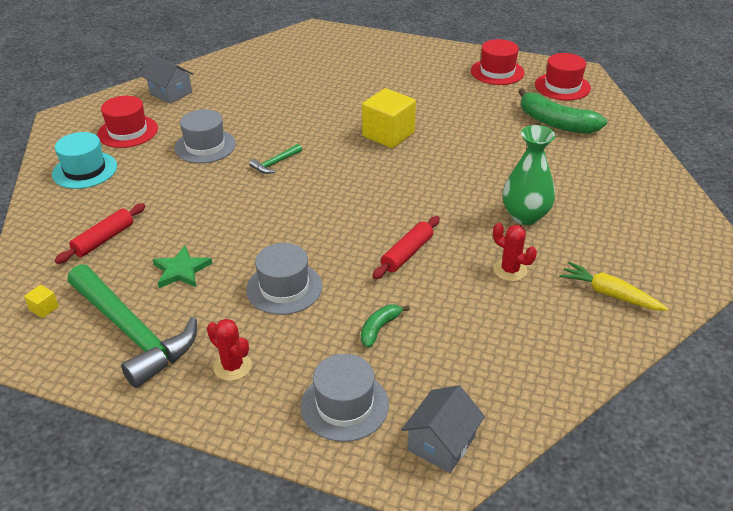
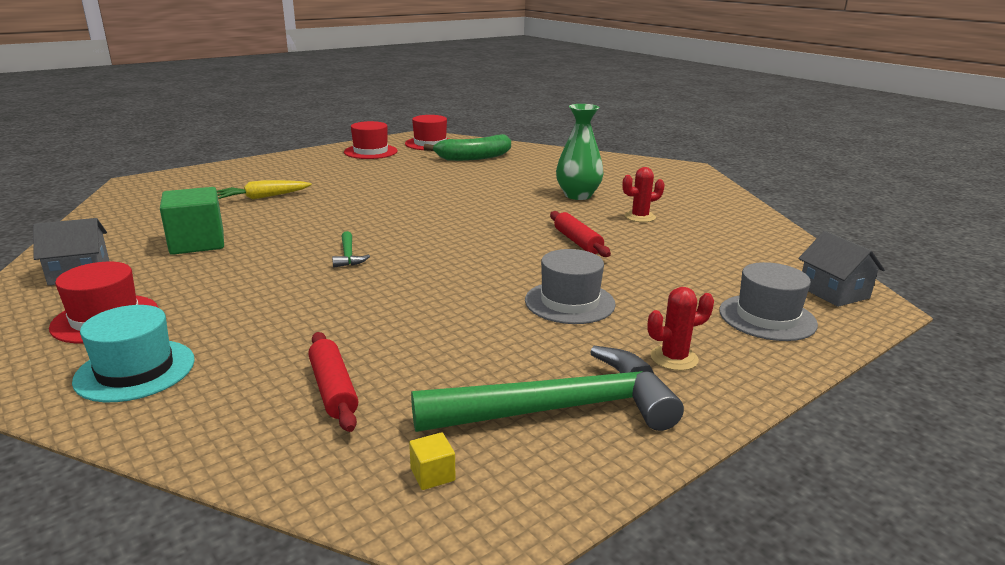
camera: 60 degrees left, 15 degrees down
(181, 270) = (472, 349): green star -> none
(205, 146) = (244, 281): grey hat -> none
(242, 103) = (197, 243): none -> green cube
(379, 328) = (671, 277): green banana -> none
(388, 134) = (389, 203): yellow cube -> none
(609, 294) = (696, 200): yellow carrot -> yellow carrot (263, 197)

